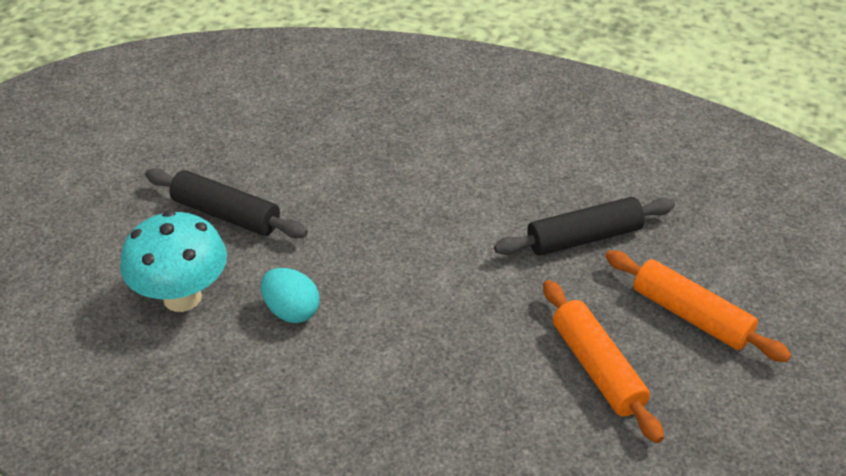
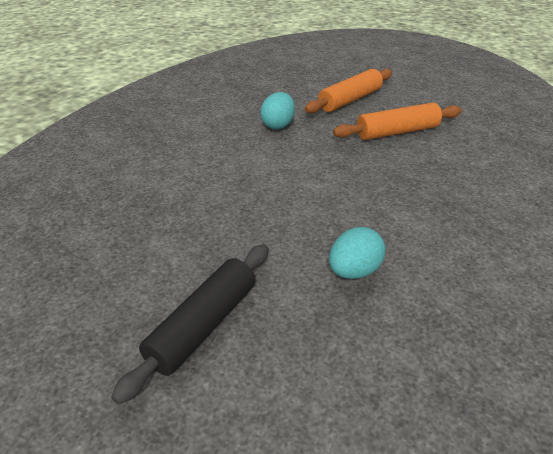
camera: 85 degrees left, 5 degrees down
(182, 297) = (336, 362): turquoise mushroom -> none
(584, 238) = (278, 125): black rolling pin -> turquoise egg

